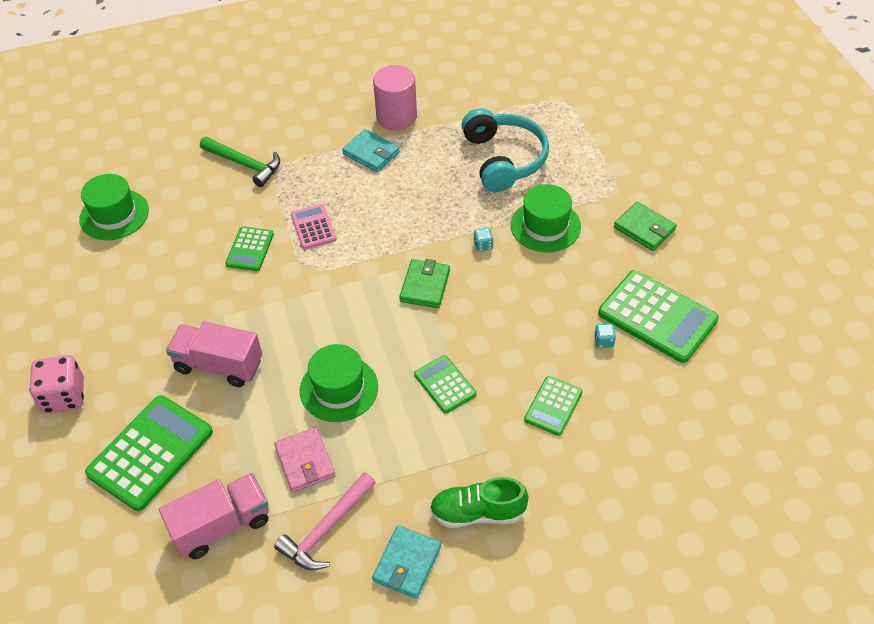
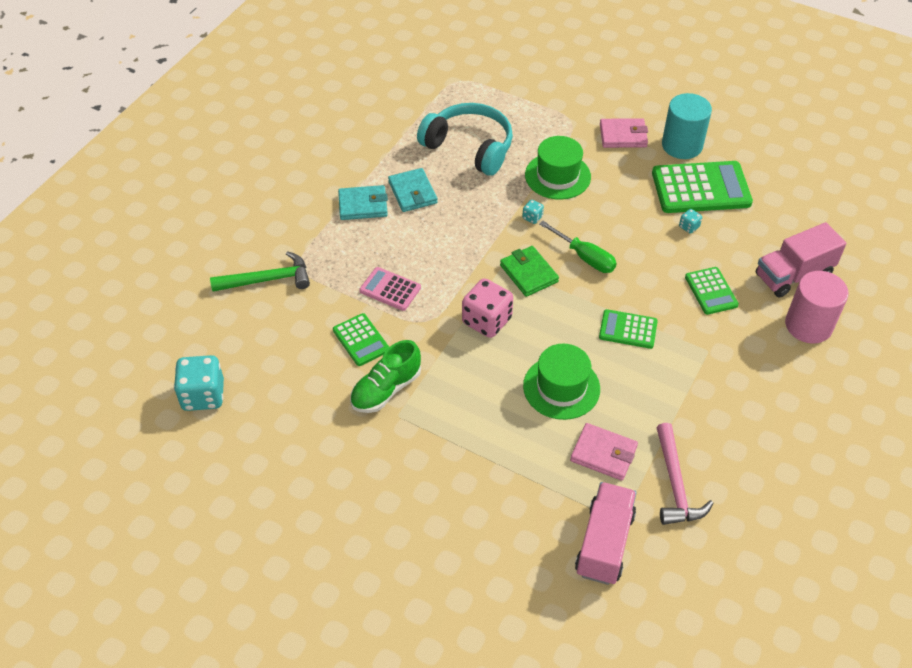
camera: 45 degrees left, 0 degrees up
(64, 396) = (357, 560): pink dice -> pink dice (487, 321)
(114, 215) = (203, 395): green hat -> turquoise dice
(150, 453) = (485, 541): green calculator -> none
(219, 365) = (452, 440): pink truck -> pink truck (793, 275)
(396, 117) = (347, 165): pink cylinder -> pink cylinder (808, 325)
(407, 563) = (751, 461): turquoise wallet -> turquoise wallet (412, 192)
(477, 513) = (751, 394): green shoe -> green shoe (386, 389)
(484, 304) = (584, 257): none -> green screwdriver
(644, 229) = (623, 136): green wallet -> pink wallet
(688, 270) = (682, 145): none -> turquoise cylinder

